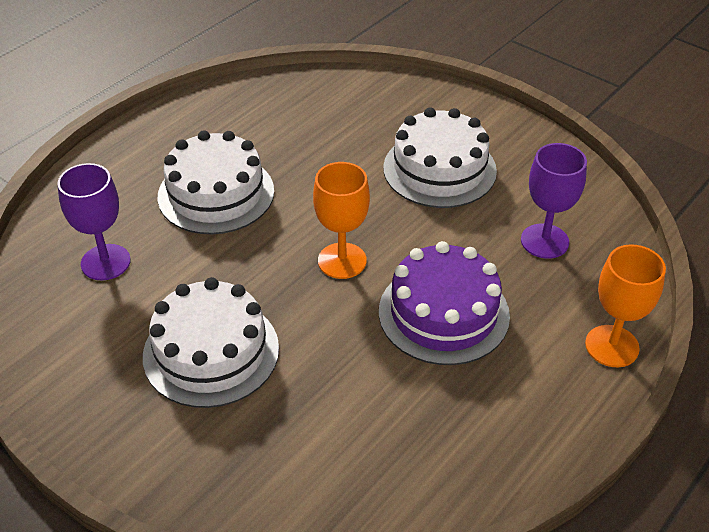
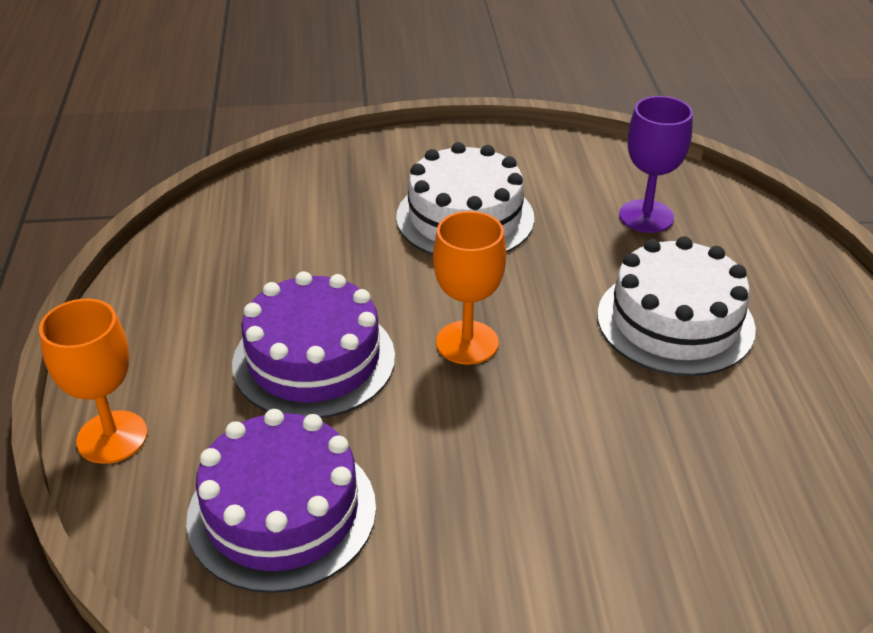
camera: 135 degrees right, 5 degrees down
(439, 169) = (510, 522): white cake -> none
(544, 241) = (282, 512): purple goblet -> purple cake

